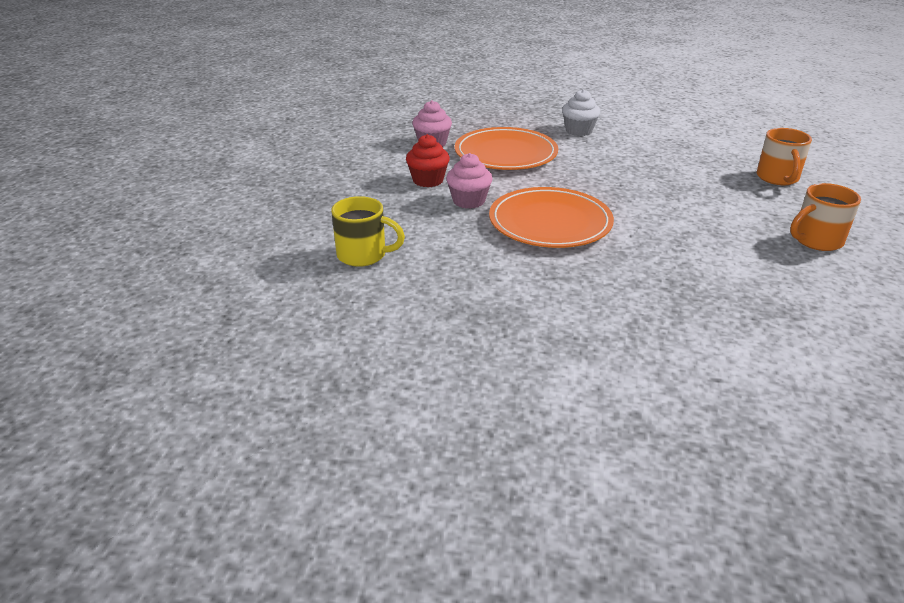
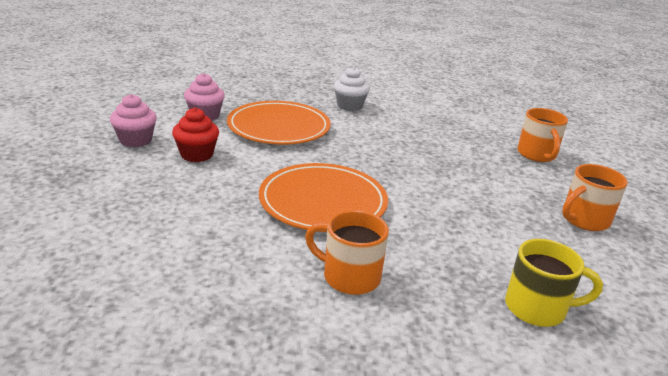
camera: 10 degrees left, 5 degrees down
(363, 255) = (113, 243): yellow mug -> yellow mug (537, 308)
(469, 201) = (238, 178): pink cupcake -> pink cupcake (136, 140)
(573, 285) = (349, 277): none -> orange mug

